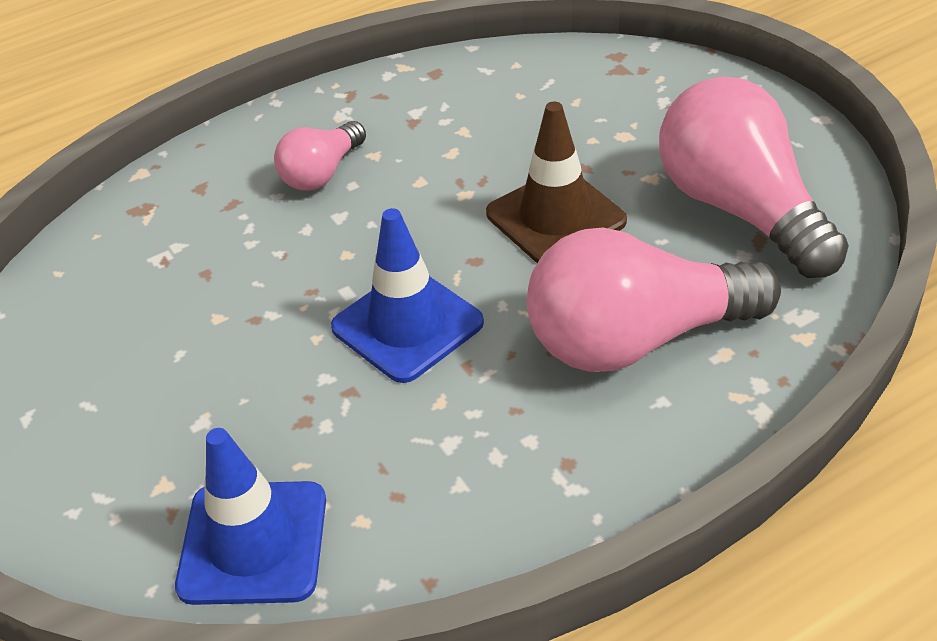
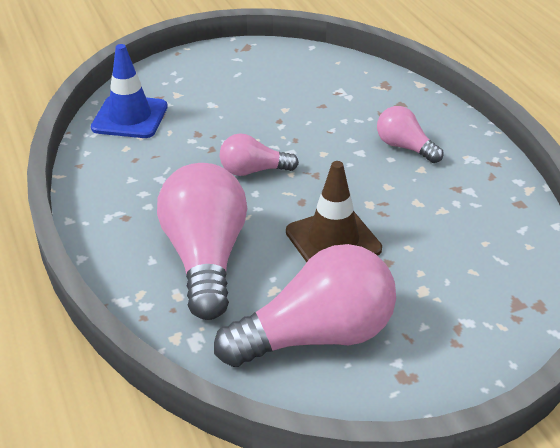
camera: 95 degrees right, 5 degrees down
(407, 325) = (253, 170): blue traffic cone -> pink light bulb

